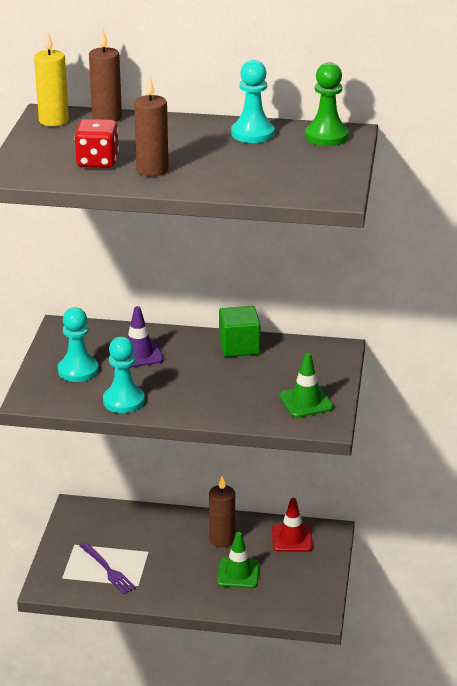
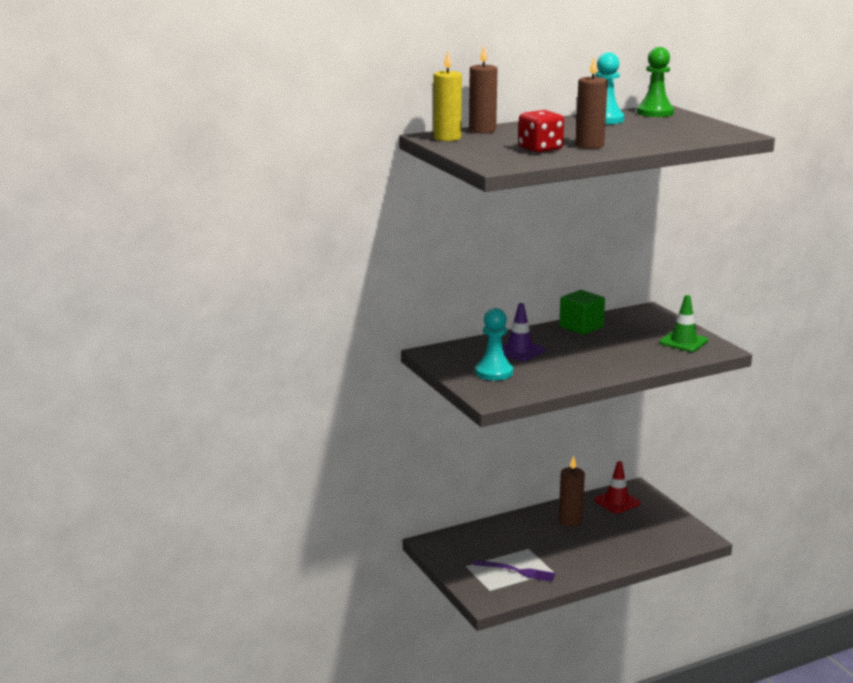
camera: 35 degrees left, 10 degrees down
(123, 401) = (562, 378): turquoise pawn -> none
(238, 573) = (613, 536): green traffic cone -> none

